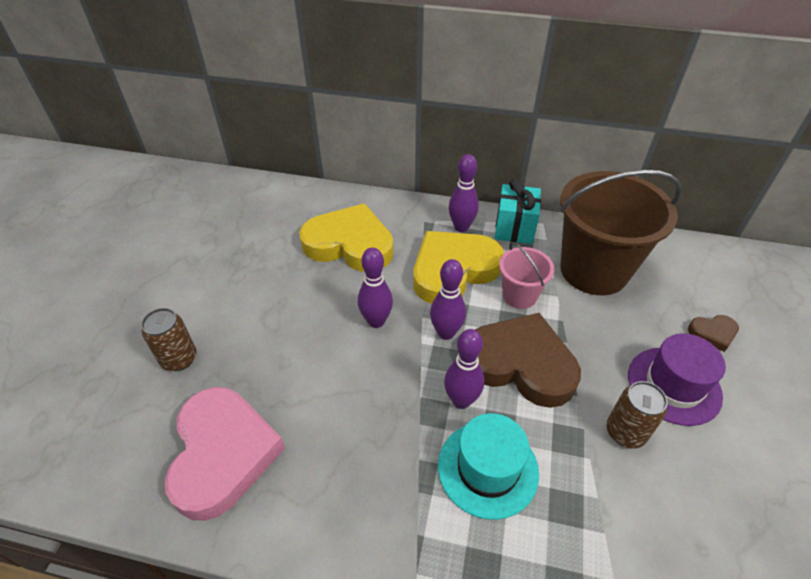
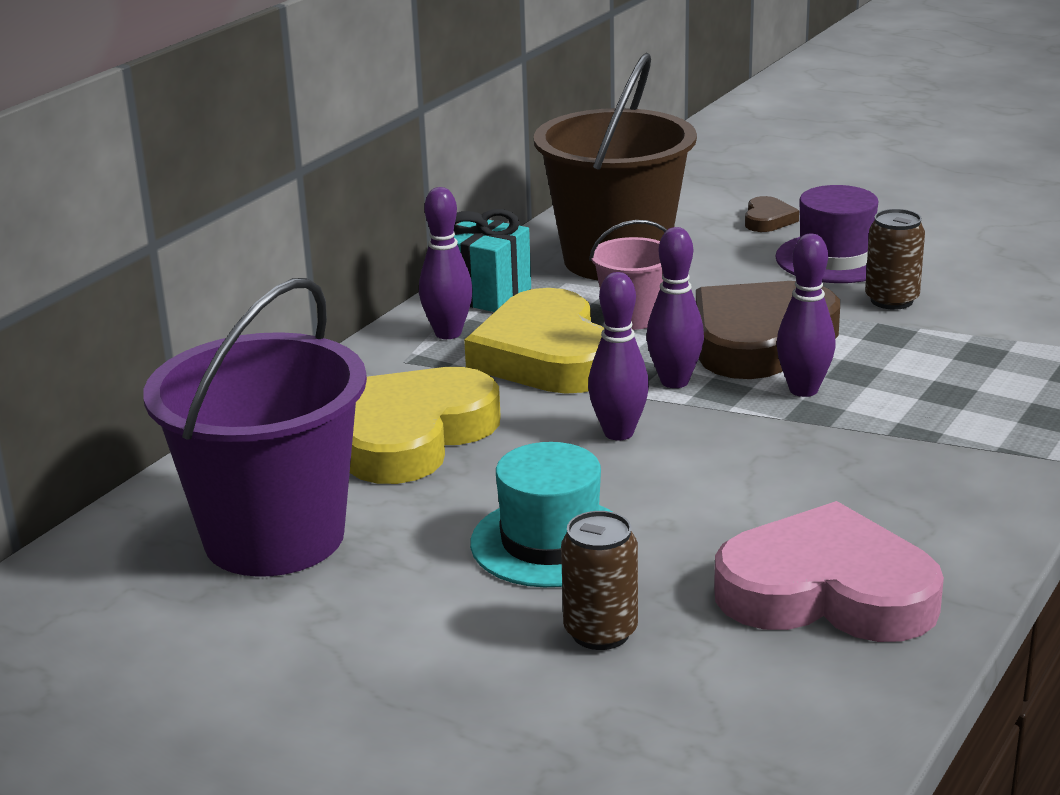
camera: 70 degrees left, 20 degrees down
(250, 227) = (274, 537): none -> purple bucket
(488, 468) = (916, 390): turquoise hat -> turquoise hat (550, 542)

